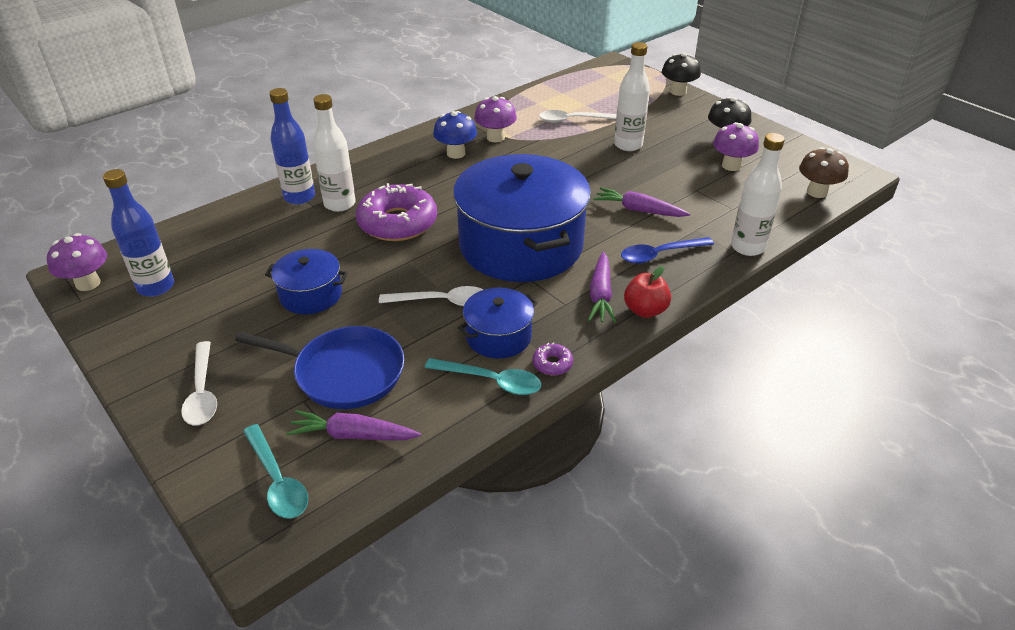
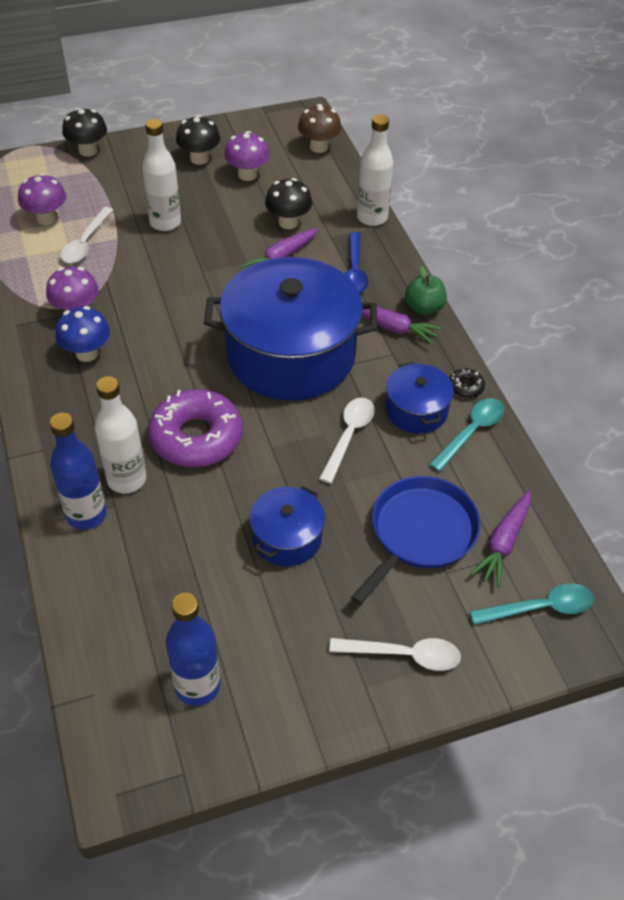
camera: 70 degrees left, 10 degrees up
(88, 283) = (150, 764): purple mushroom -> purple mushroom (46, 218)
(552, 364) = (465, 387): purple donut -> black donut
(645, 310) = (424, 308): red apple -> green apple
(690, 202) = (288, 222): none -> black mushroom

